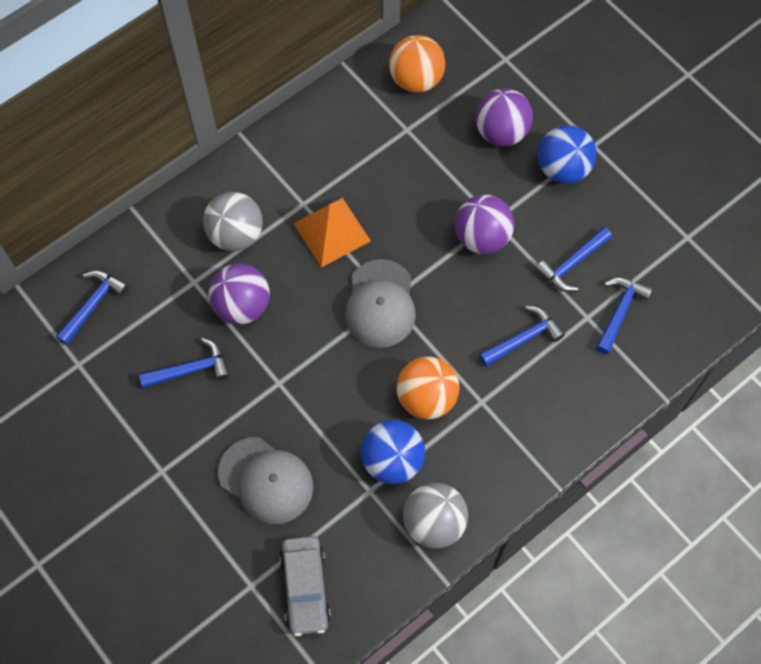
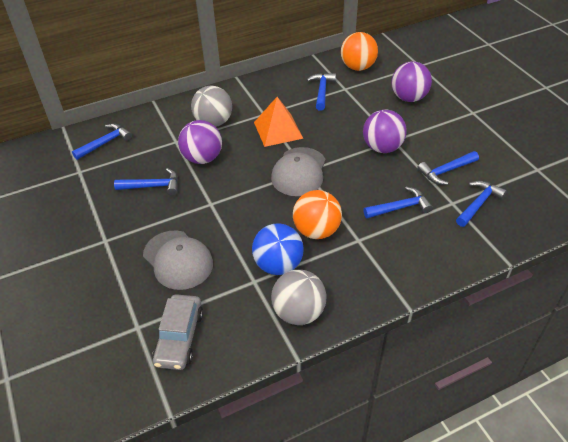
camera: 15 degrees right, 20 degrees down
(375, 141) = (322, 91): none -> blue hammer
(563, 169) = (448, 121): blue ball -> none

